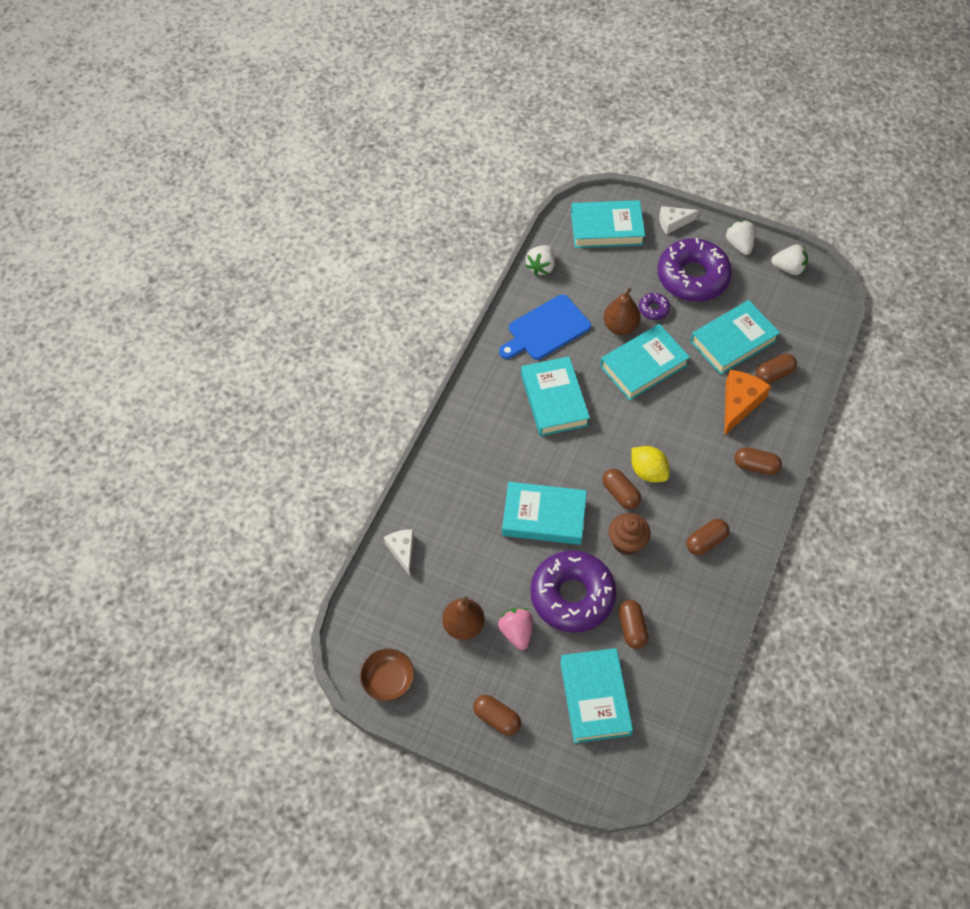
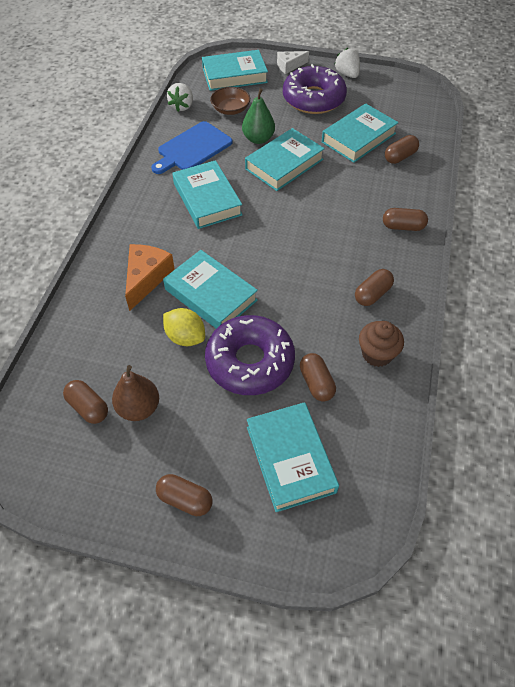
camera: 10 degrees left, 5 degrees down
(388, 679) = (58, 477): brown bowl -> brown bowl (230, 109)
(402, 551) = (68, 345): white cheese -> none
(516, 632) = (196, 405): pink strawberry -> none
(544, 516) = (211, 295): turquoise book -> turquoise book turned 45 degrees clockwise
(620, 326) = (258, 139): brown pear -> green pear
(620, 494) = (282, 265): brown capsule -> brown capsule (88, 407)
(627, 542) = (296, 305): brown cupcake -> brown cupcake (377, 354)
(648, 472) = (305, 244): yellow lemon -> yellow lemon (185, 337)
(653, 309) = (285, 124): purple donut -> none
(739, 403) = (375, 181): orange cheese -> orange cheese (146, 278)
(788, 268) = (391, 85): white strawberry -> none

